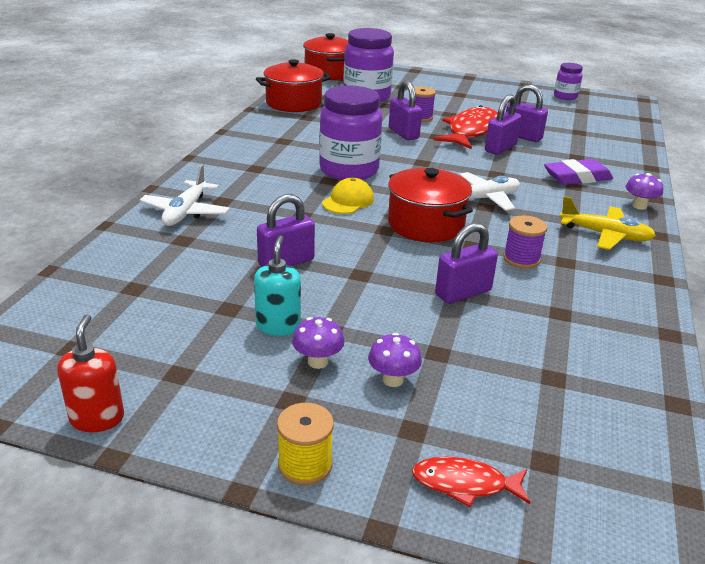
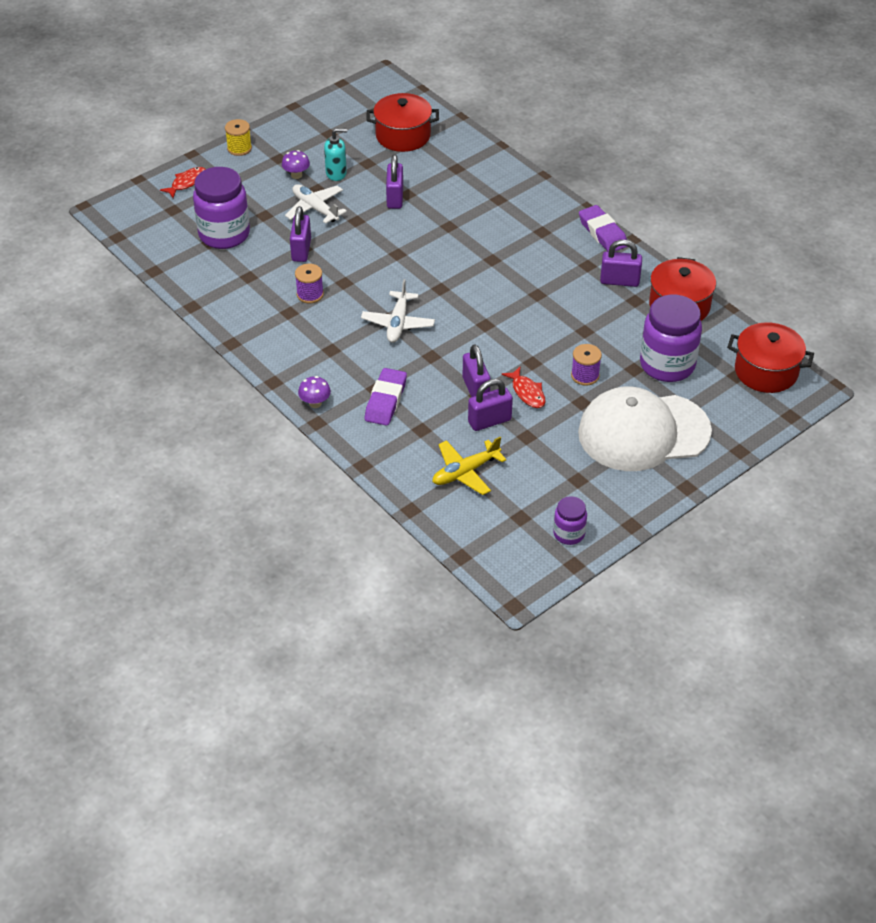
camera: 125 degrees right, 15 degrees up
(97, 418) = (320, 106): red soap dispenser -> none
(186, 212) = (493, 179): white plane -> white plane (315, 209)
(228, 143) = (602, 233): none -> purple eraser
(278, 326) = (336, 173): turquoise soap dispenser -> turquoise soap dispenser turned 45 degrees counterclockwise
(348, 201) = (451, 255): yellow cap -> none
(349, 170) = (501, 277): purple jar -> purple jar (224, 234)
(393, 380) = (261, 192): purple mushroom -> none
(403, 133) = (553, 344): purple padlock -> purple padlock (619, 281)
(425, 224) = (388, 275): red pot -> red pot (403, 136)
(444, 93) = (643, 432): none -> white cap
(471, 131) = (527, 392): red fish -> red fish, size x0.53
(605, 235) = (298, 353): yellow plane -> yellow plane (465, 472)

